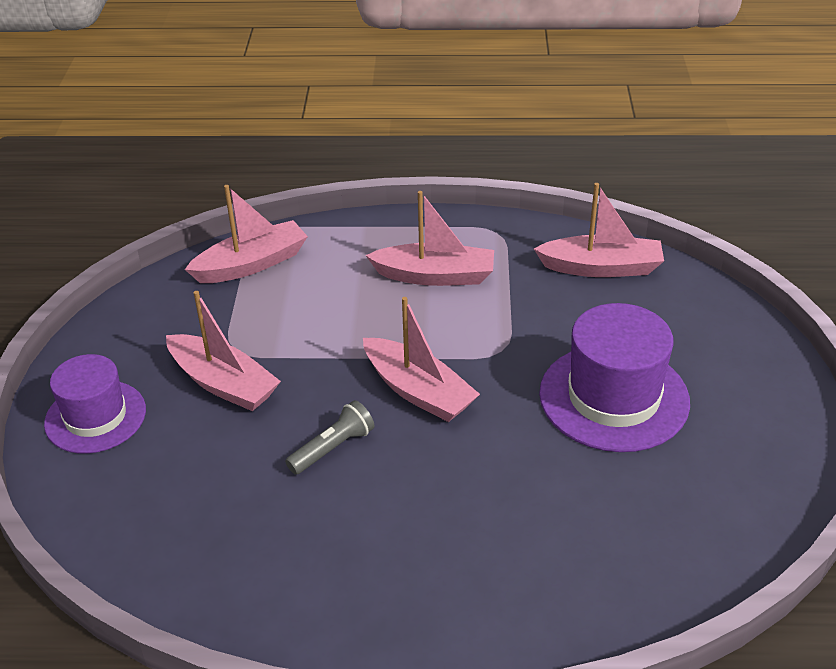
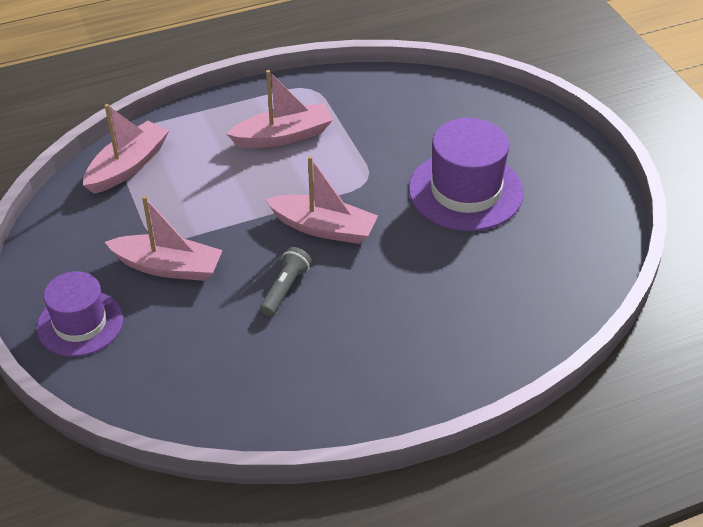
camera: 25 degrees left, 5 degrees up
(601, 267) = (405, 96): pink boat -> none

